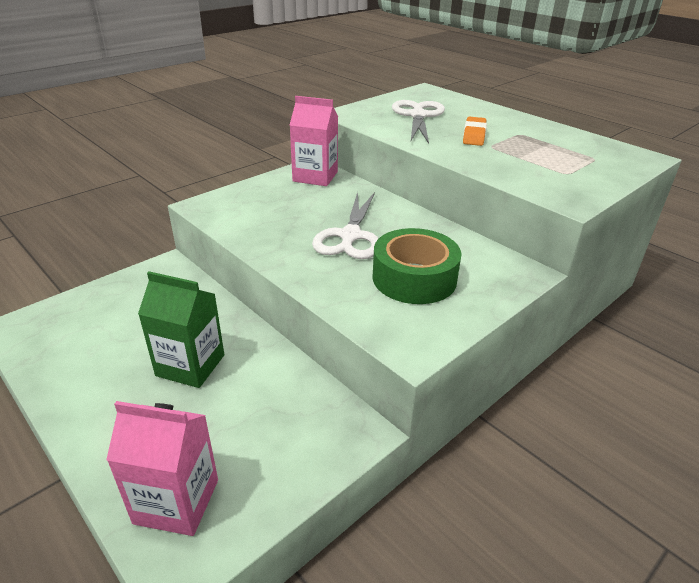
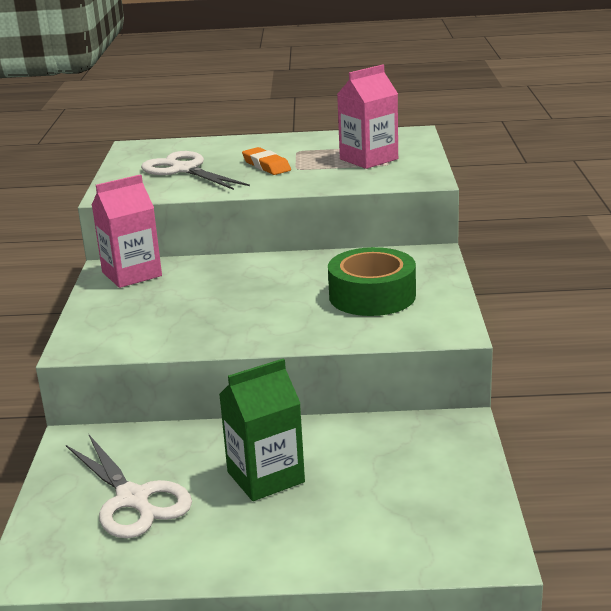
camera: 45 degrees left, 10 degrees down
(176, 501) = (426, 536): pink carton -> pink carton (368, 159)
(350, 236) = (268, 297): white scissors -> white scissors (133, 499)

